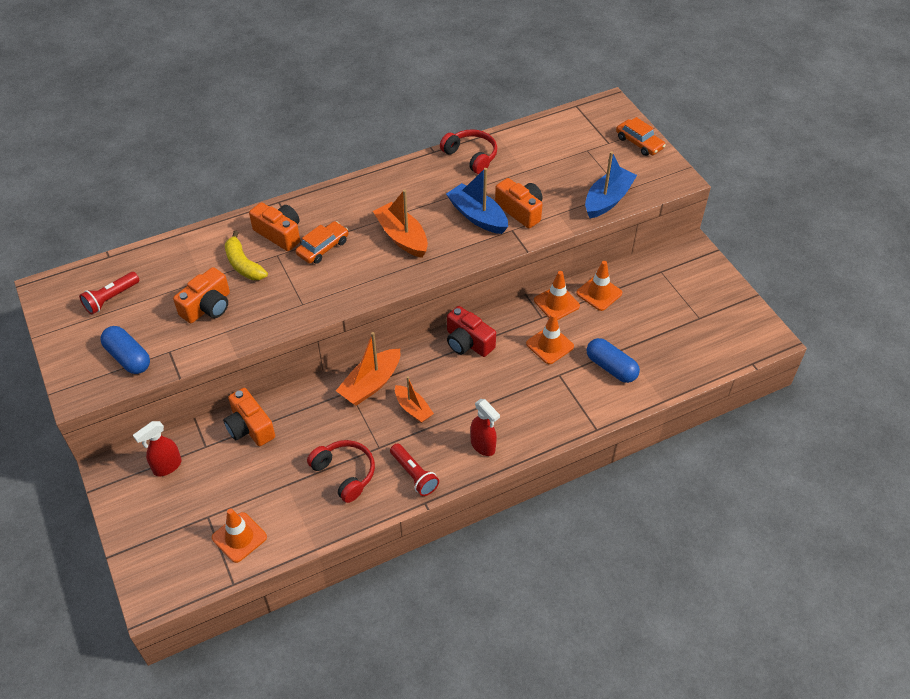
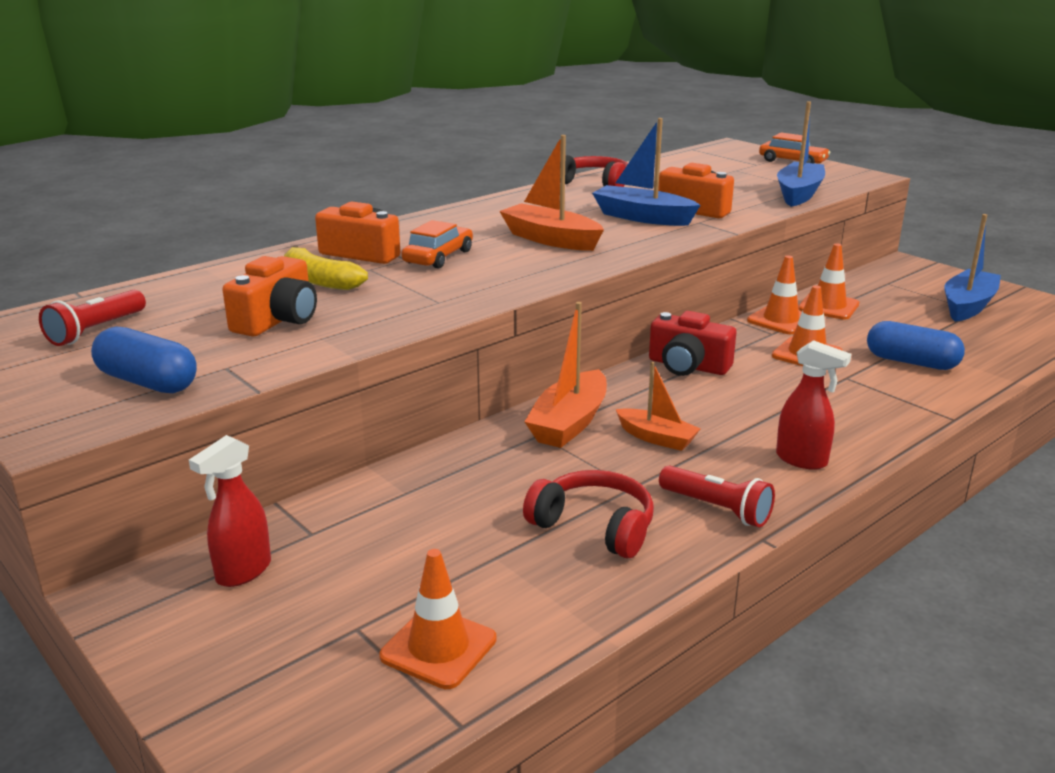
camera: 15 degrees left, 25 degrees down
(250, 427) = (386, 498): orange camera -> none
(696, 311) = (968, 306): none -> blue boat

